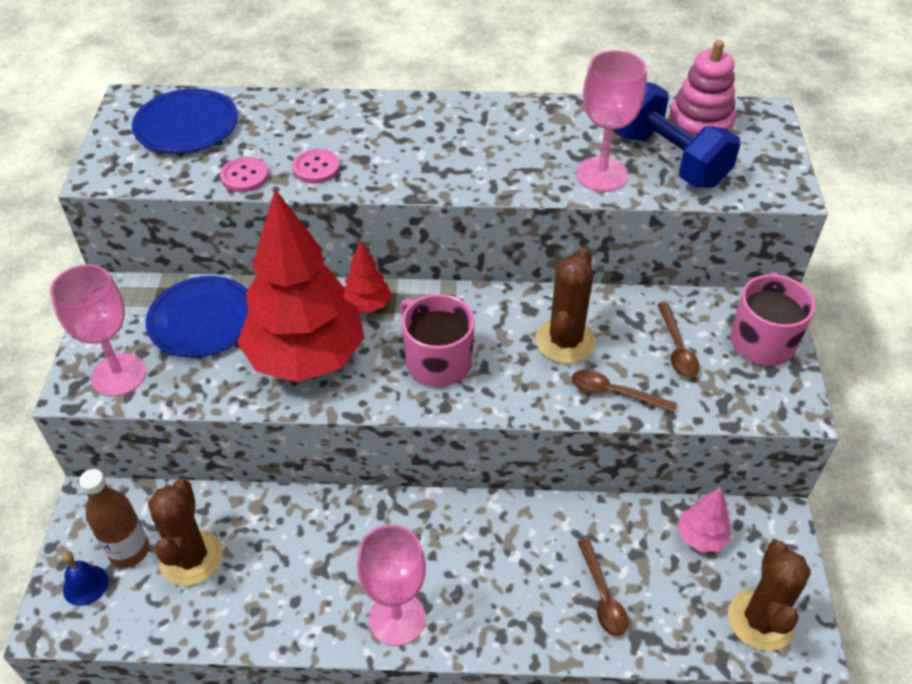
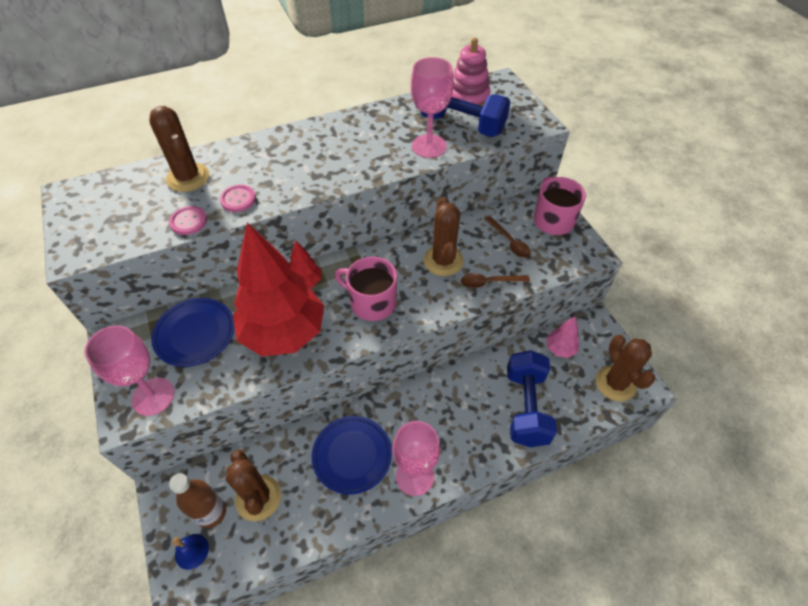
camera: 25 degrees left, 5 degrees up
(186, 125) = (122, 198): blue plate -> blue plate (352, 455)
(273, 123) = (188, 177): none -> brown cactus
(602, 596) = (526, 407): brown spoon -> blue dumbbell

